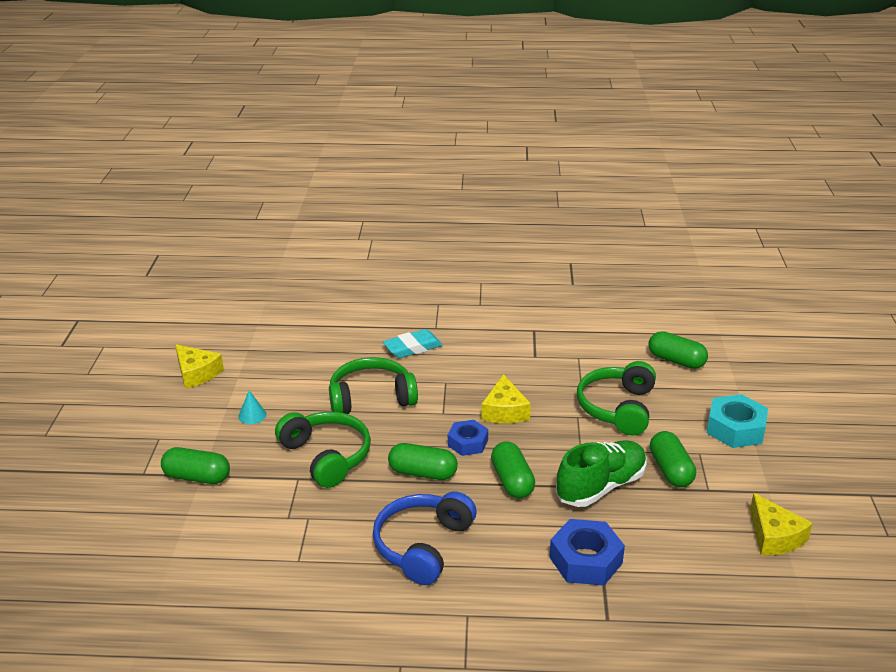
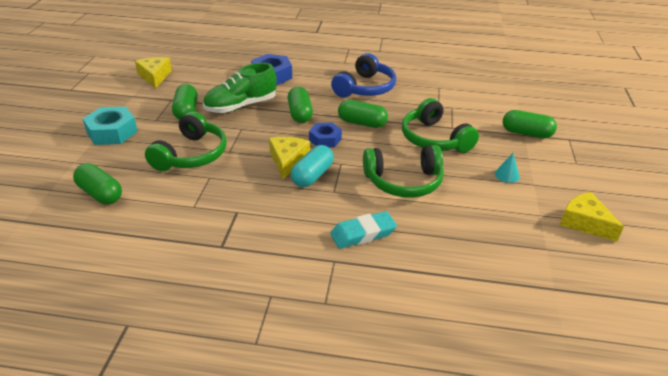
camera: 175 degrees left, 5 degrees up
(471, 396) = (312, 176): none -> turquoise capsule

